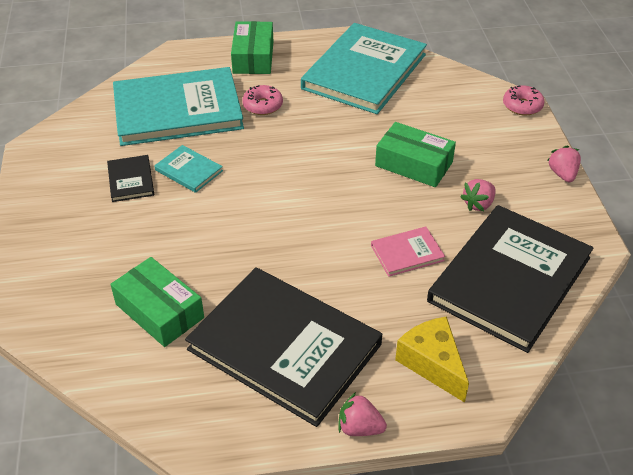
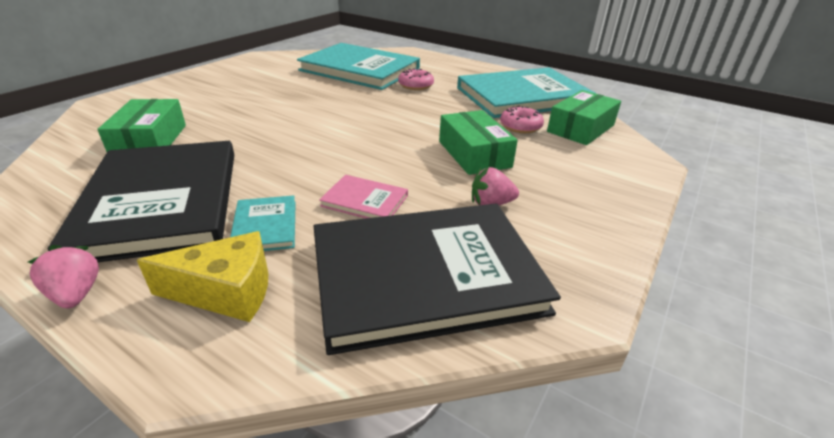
camera: 40 degrees right, 10 degrees down
(131, 180) = (272, 84): black book -> none
(188, 170) = (310, 93): turquoise book -> turquoise book (265, 226)
(253, 57) = (451, 66): green box -> green box (580, 128)
(432, 364) = (226, 291): yellow cheese -> yellow cheese turned 75 degrees clockwise
(522, 106) = (649, 164): pink donut -> pink donut (520, 126)
(562, 174) = (626, 227): pink strawberry -> none

